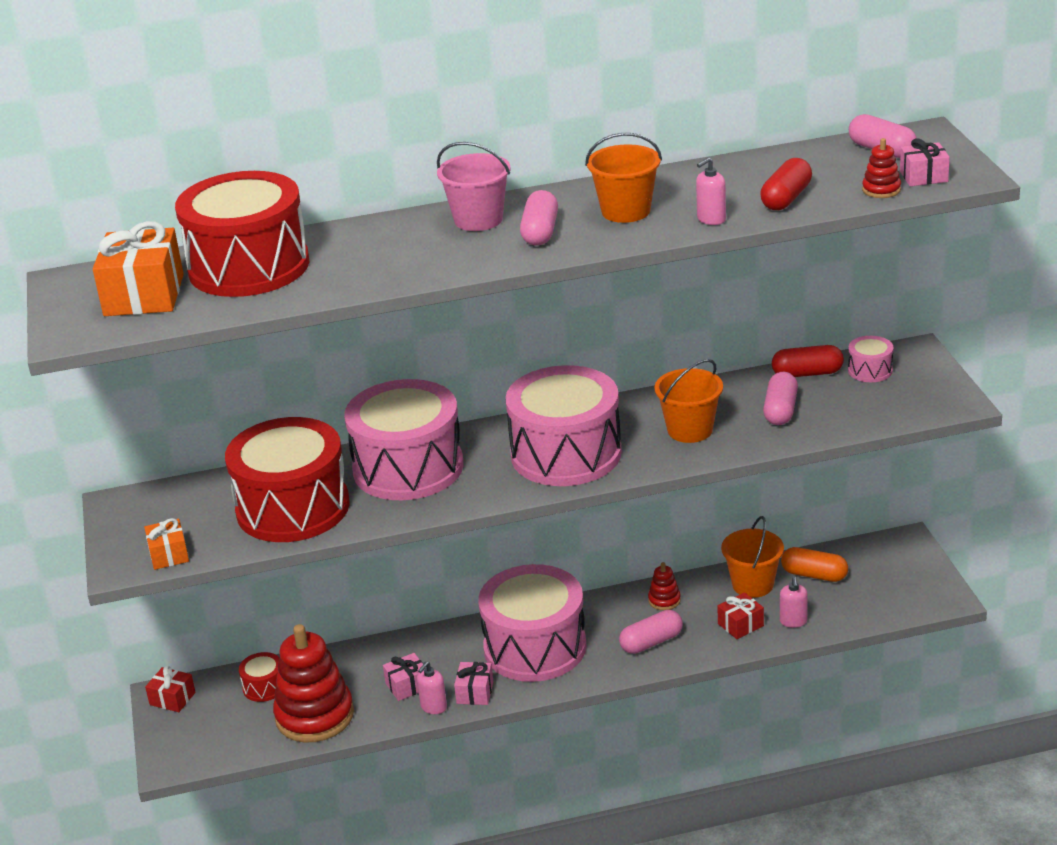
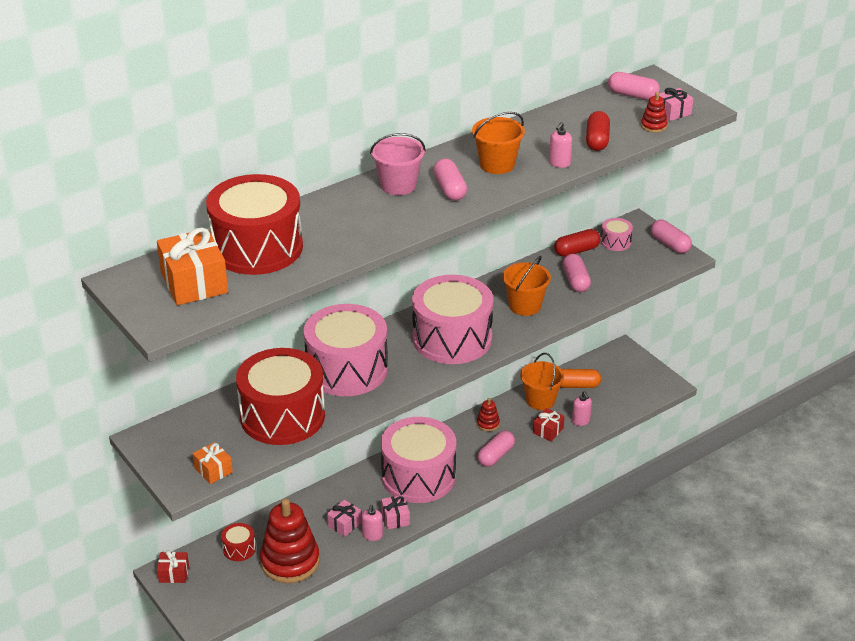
camera: 25 degrees left, 5 degrees up
(946, 384) = (670, 244): none -> pink capsule

